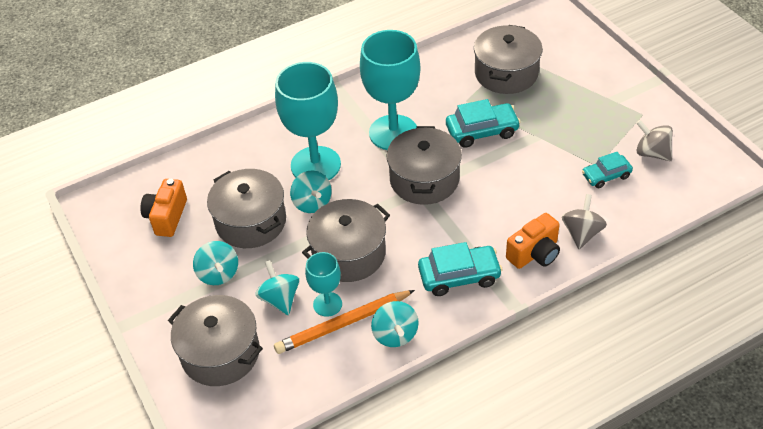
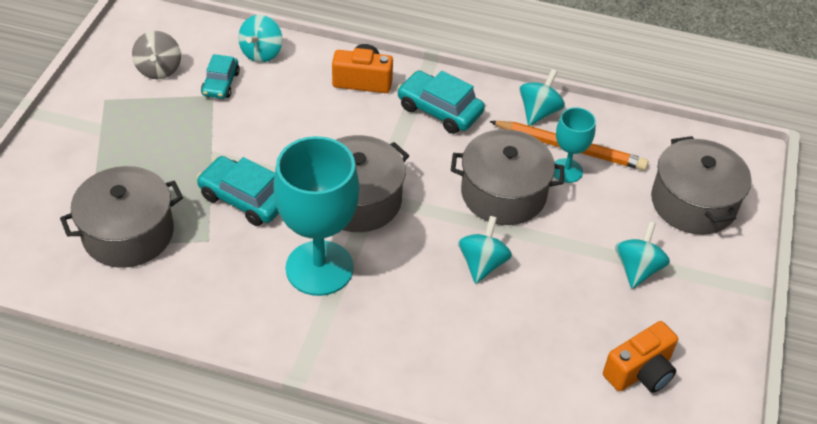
camera: 140 degrees left, 0 degrees up
(251, 221) = (559, 294): grey pot -> none
(280, 299) = (602, 205): turquoise spinning top -> turquoise spinning top (261, 53)
(315, 165) = (434, 300): turquoise goblet -> none
(582, 233) = (309, 65): grey spinning top -> none
(606, 176) = (221, 83): turquoise car -> turquoise car turned 75 degrees clockwise

